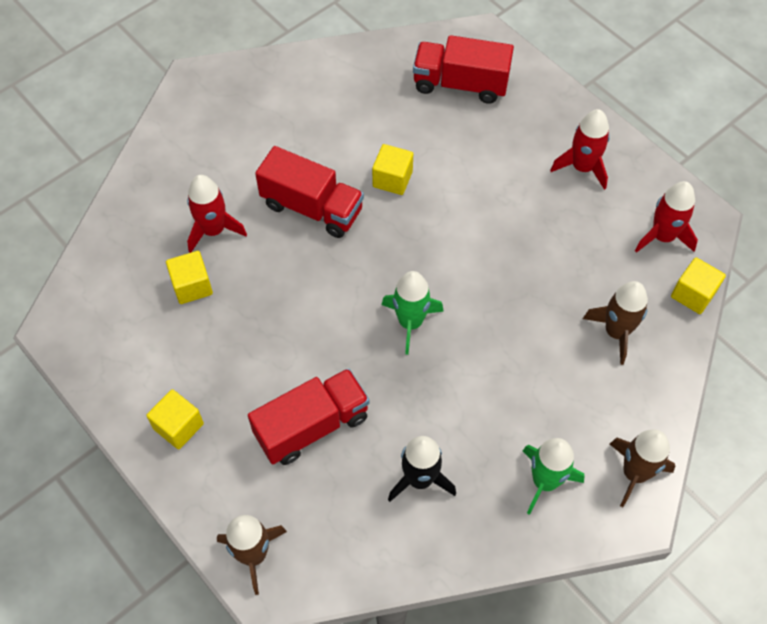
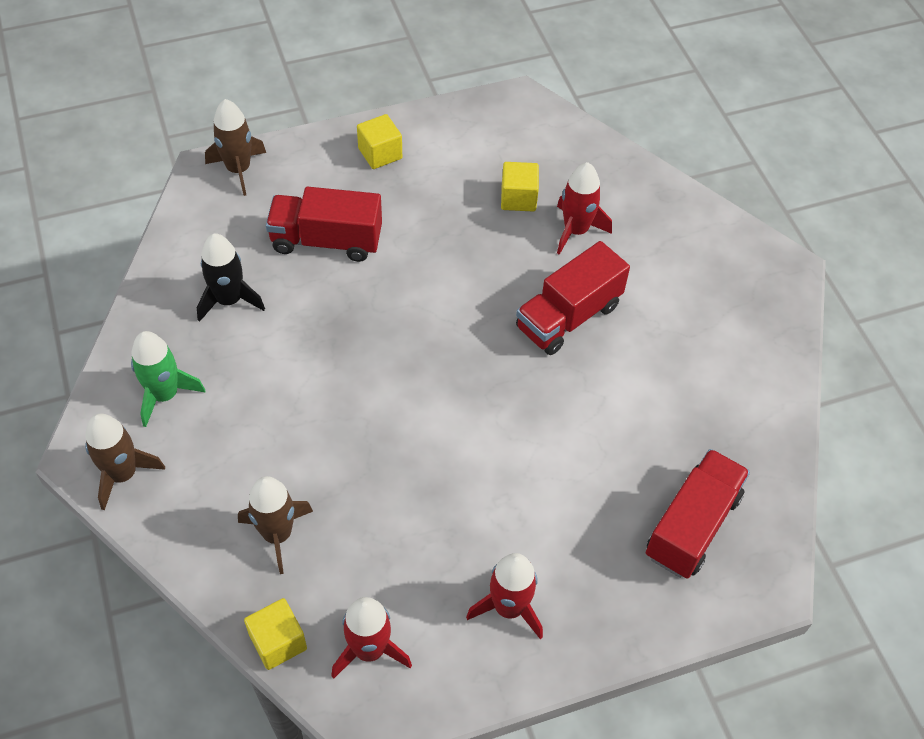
camera: 110 degrees right, 5 degrees down
(312, 426) = (326, 241): red truck -> red truck turned 105 degrees clockwise
(392, 179) = (575, 401): yellow cube -> none
(410, 322) = (390, 352): green rocket -> none

